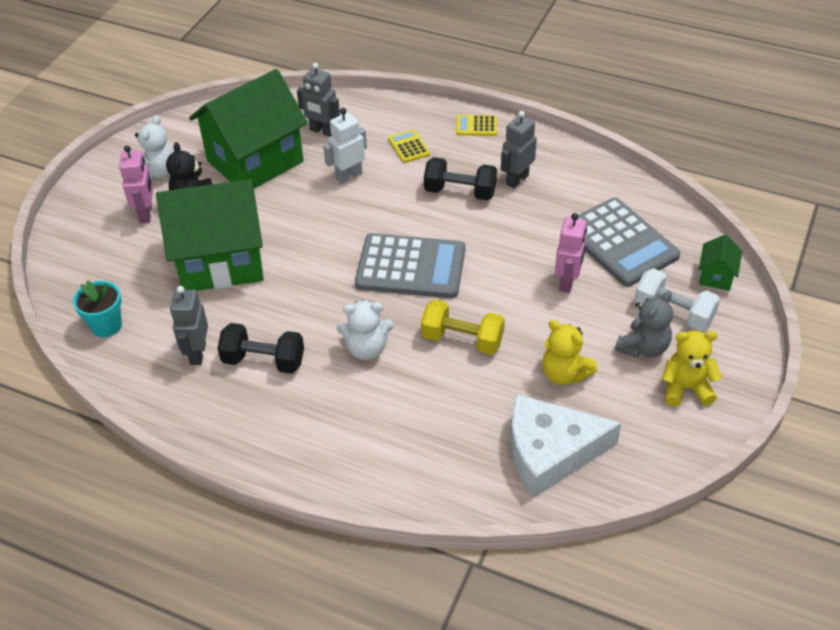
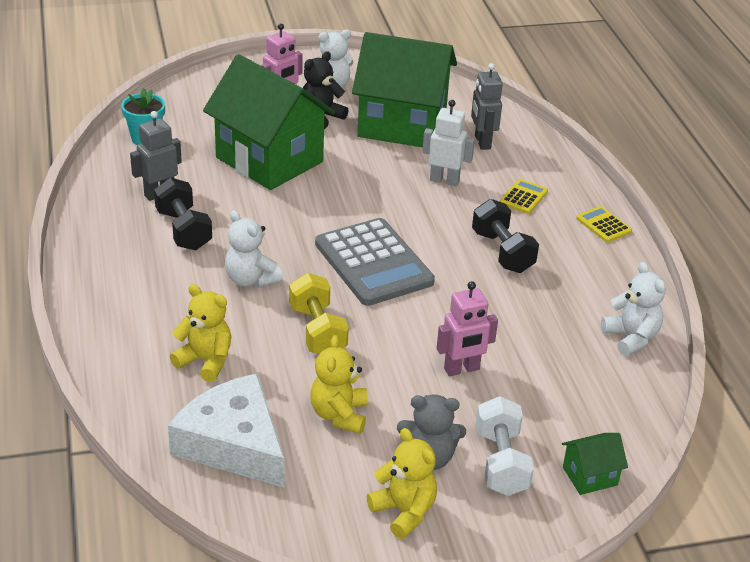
camera: 50 degrees right, 10 degrees down
(442, 424) = (205, 361): none -> yellow teddy bear
(517, 179) = (562, 280): grey robot -> none
(602, 181) = (631, 338): none -> white teddy bear
(620, 243) = (557, 385): grey calculator -> none

